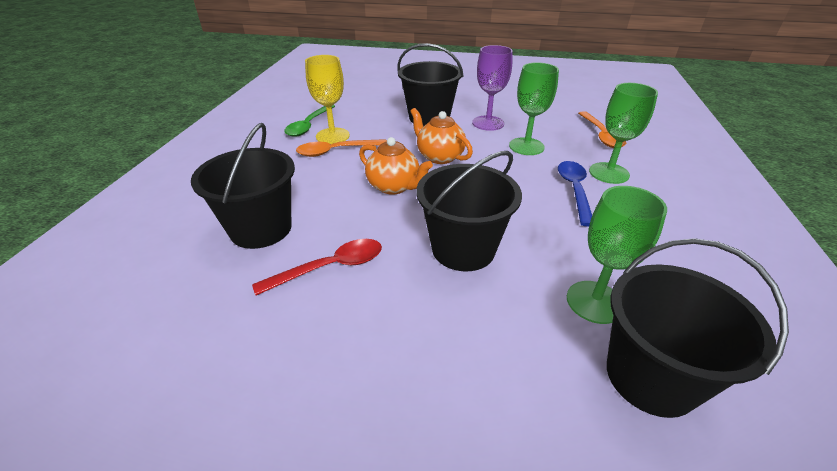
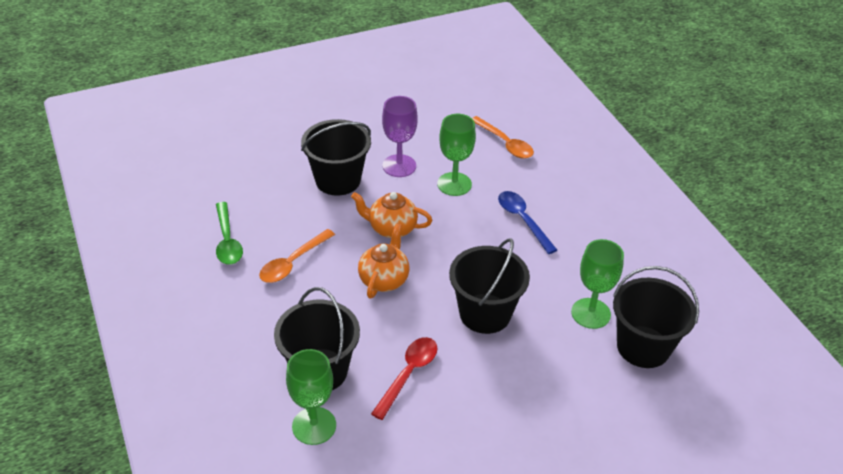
camera: 35 degrees left, 5 degrees up
(332, 136) = (268, 245): yellow goblet -> none
(394, 186) = (384, 279): orange teapot -> orange teapot turned 75 degrees counterclockwise
(609, 173) = (536, 189): green goblet -> green goblet (314, 426)

